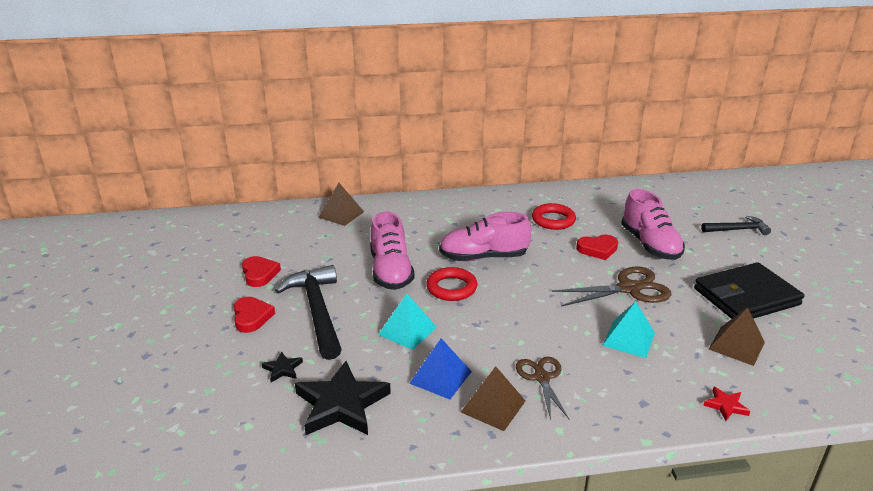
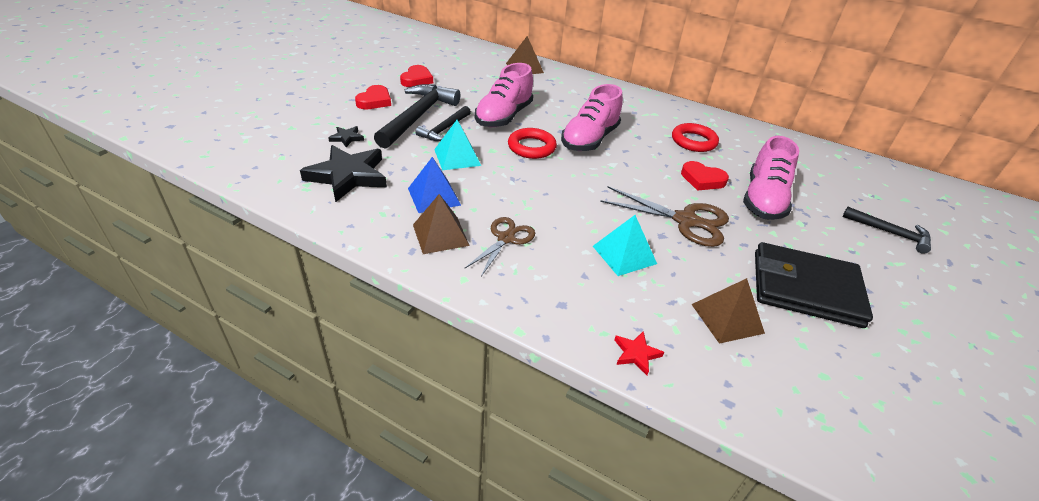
camera: 35 degrees right, 10 degrees up
(359, 311) = (444, 129): none -> black hammer
(483, 257) = (589, 139): pink shoe -> pink shoe turned 90 degrees counterclockwise

